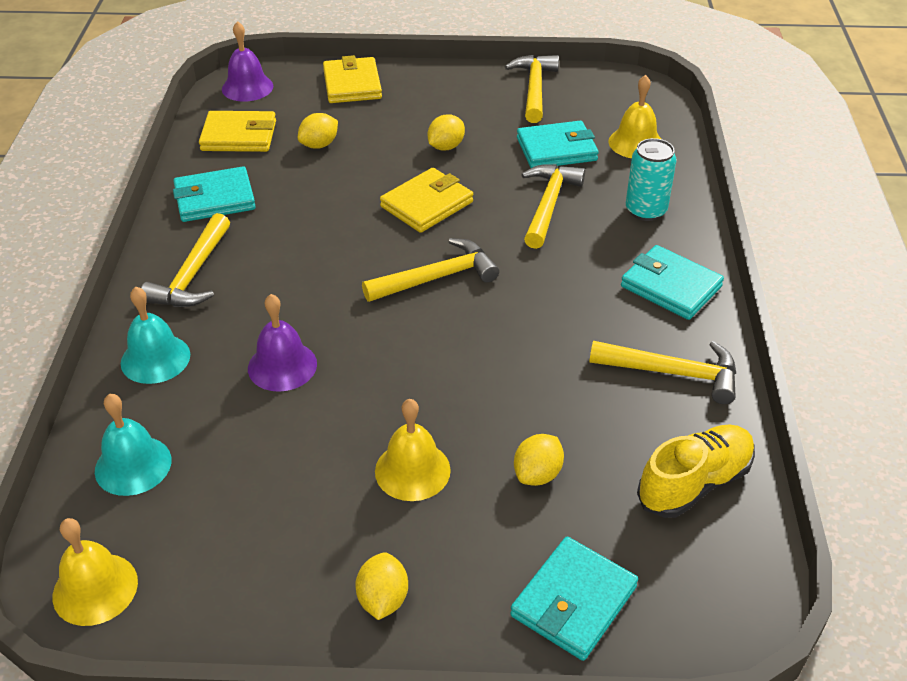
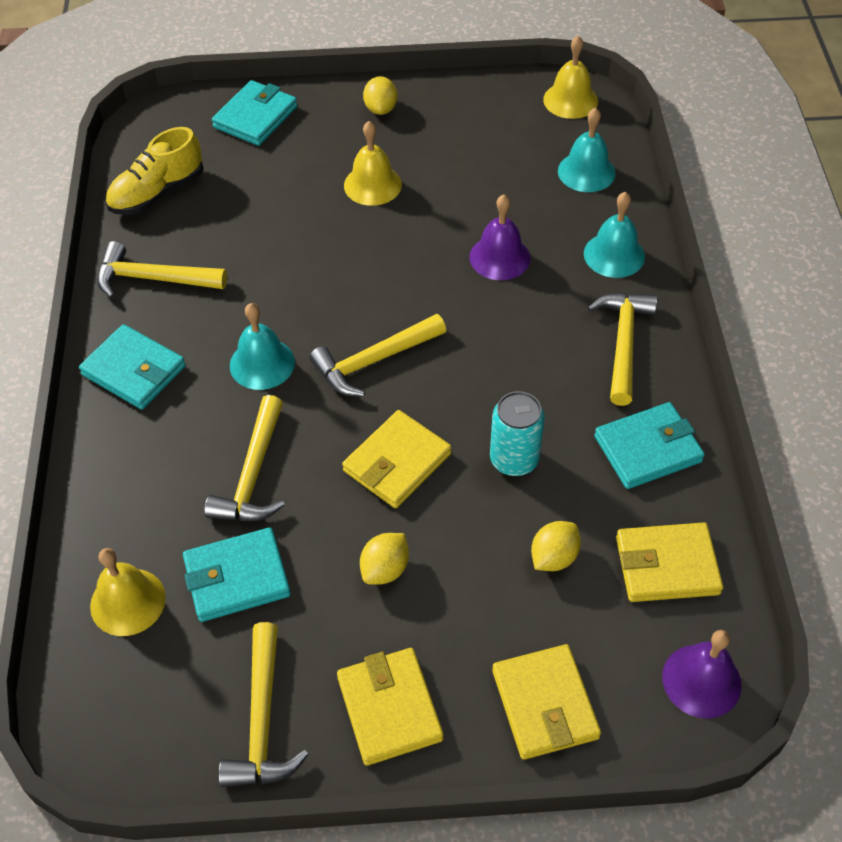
camera: 175 degrees right, 10 degrees up
(452, 88) = (389, 708): none -> yellow wallet
(537, 474) = (276, 189): yellow lemon -> none
(545, 283) = (262, 363): none -> turquoise bell
(645, 210) = (139, 475): turquoise can -> turquoise can (514, 459)

